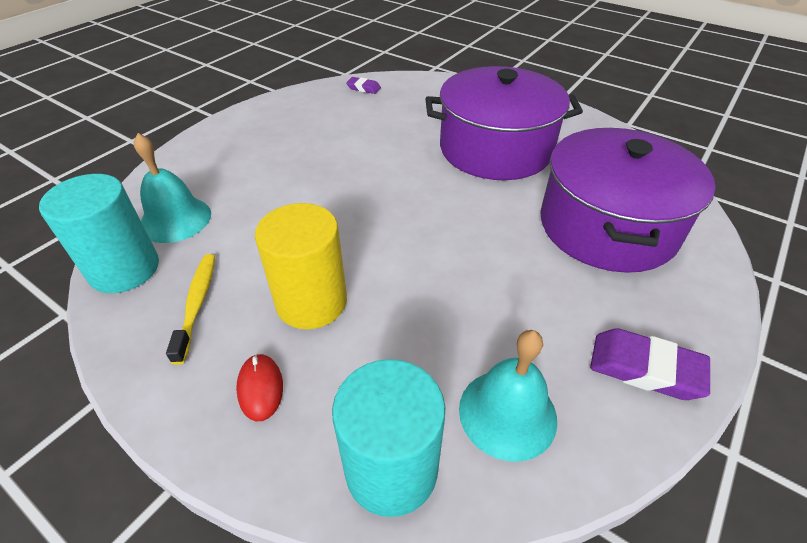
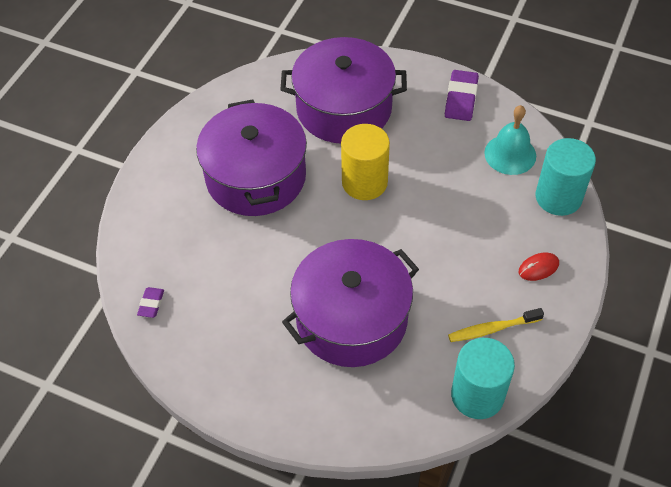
camera: 100 degrees left, 10 degrees up
(175, 219) = (412, 387): turquoise bell -> none
(285, 189) = (351, 319): none -> purple pot
(311, 302) = (467, 261): yellow cylinder -> yellow cylinder (364, 182)

